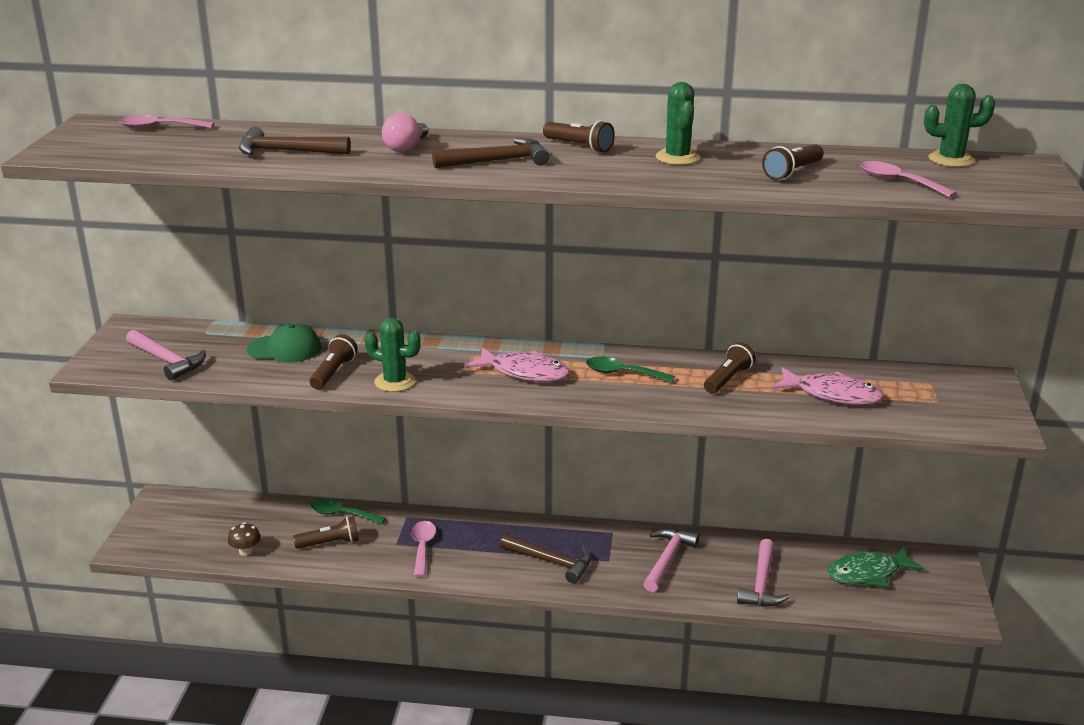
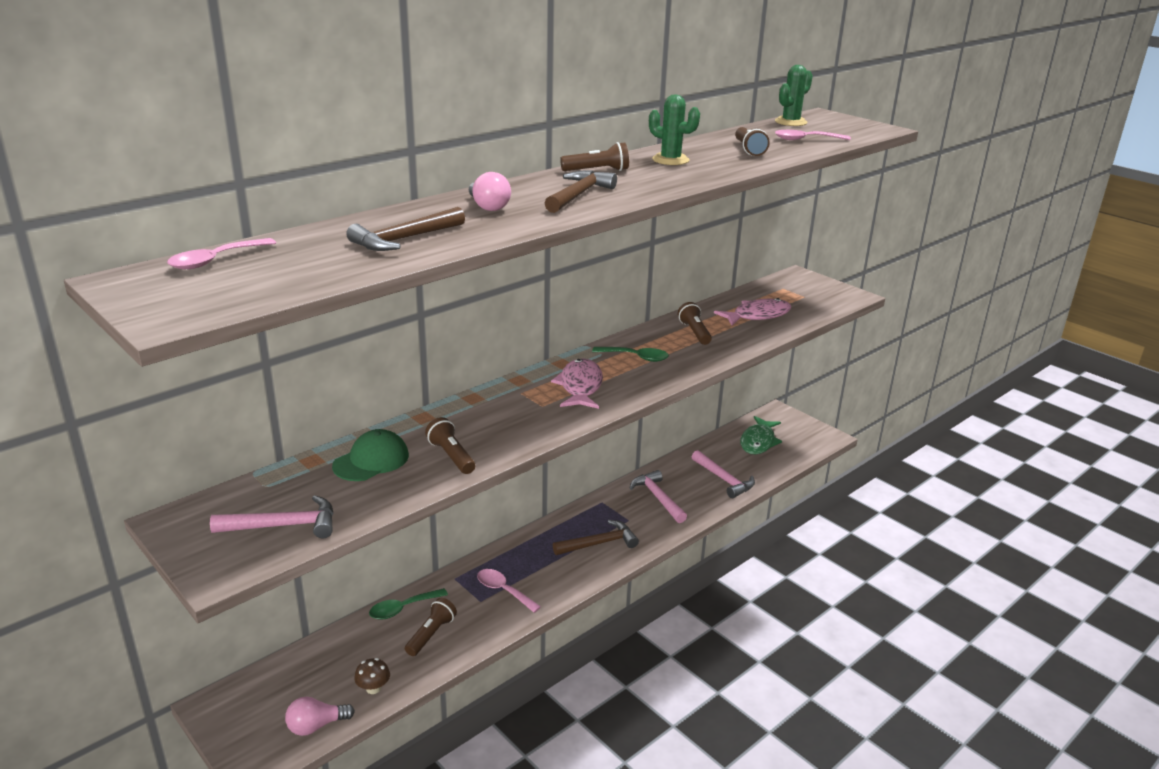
camera: 50 degrees left, 0 degrees up
(185, 550) = (316, 726): none -> pink light bulb
(395, 382) = (511, 438): green cactus -> none
(525, 372) = (580, 386): pink fish -> pink fish turned 60 degrees counterclockwise
(622, 373) = (635, 357): green spoon -> green spoon turned 135 degrees counterclockwise

